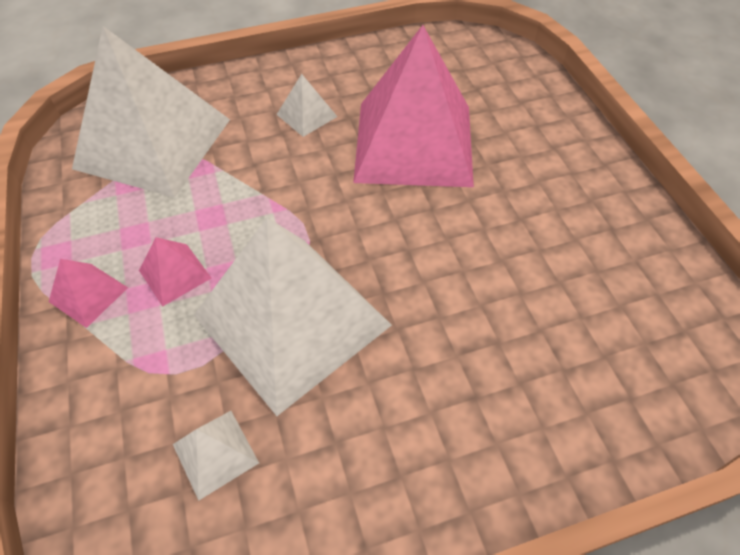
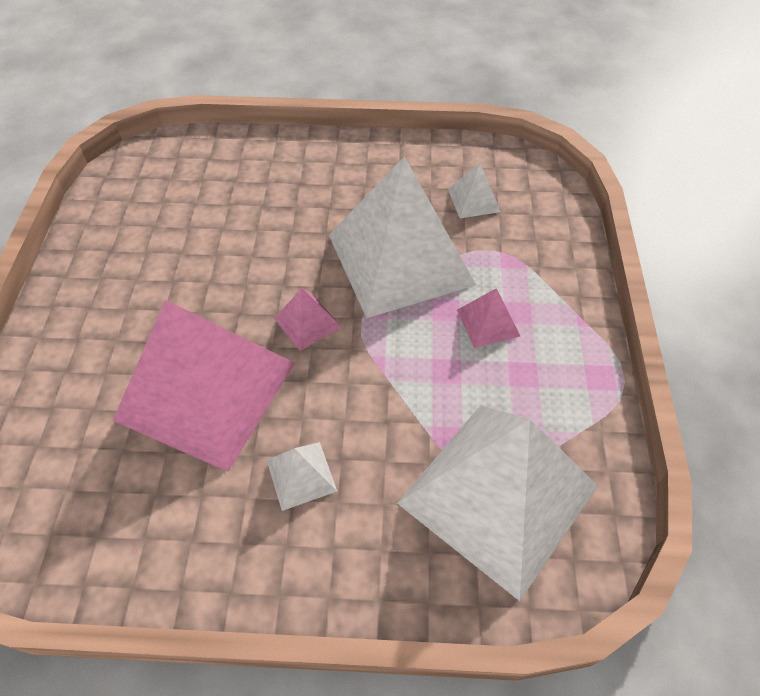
camera: 160 degrees left, 0 degrees up
(88, 294) = (564, 327): pink pyramid -> pink pyramid (307, 322)

